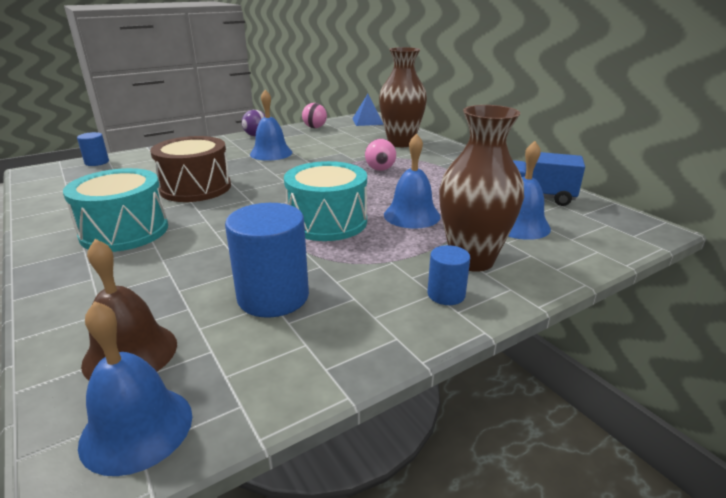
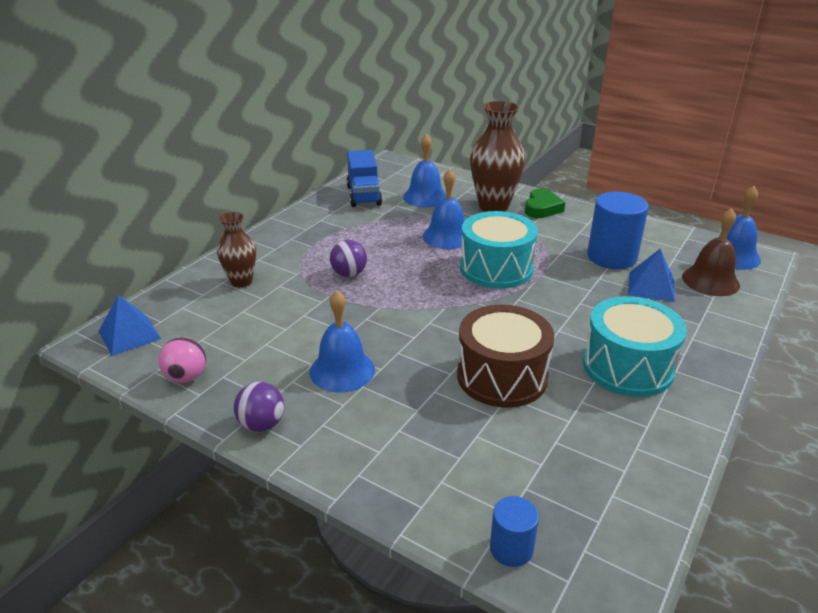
camera: 115 degrees left, 5 degrees up
(188, 296) = (651, 286): none -> blue pyramid
(380, 169) = (349, 274): pink ball -> purple ball
(401, 143) = (241, 281): brown vase -> brown vase, size x0.59
(446, 294) = (542, 208): blue cylinder -> green heart

